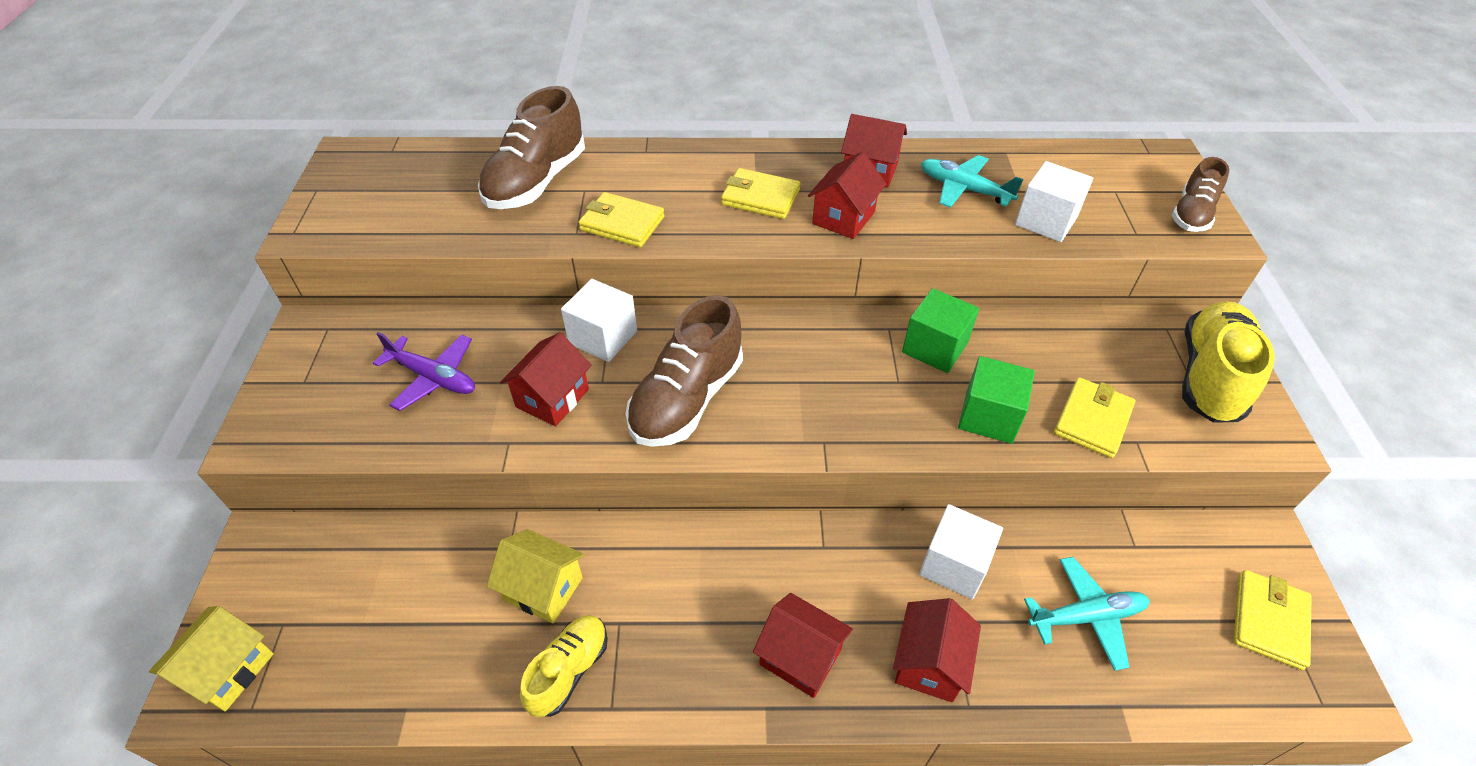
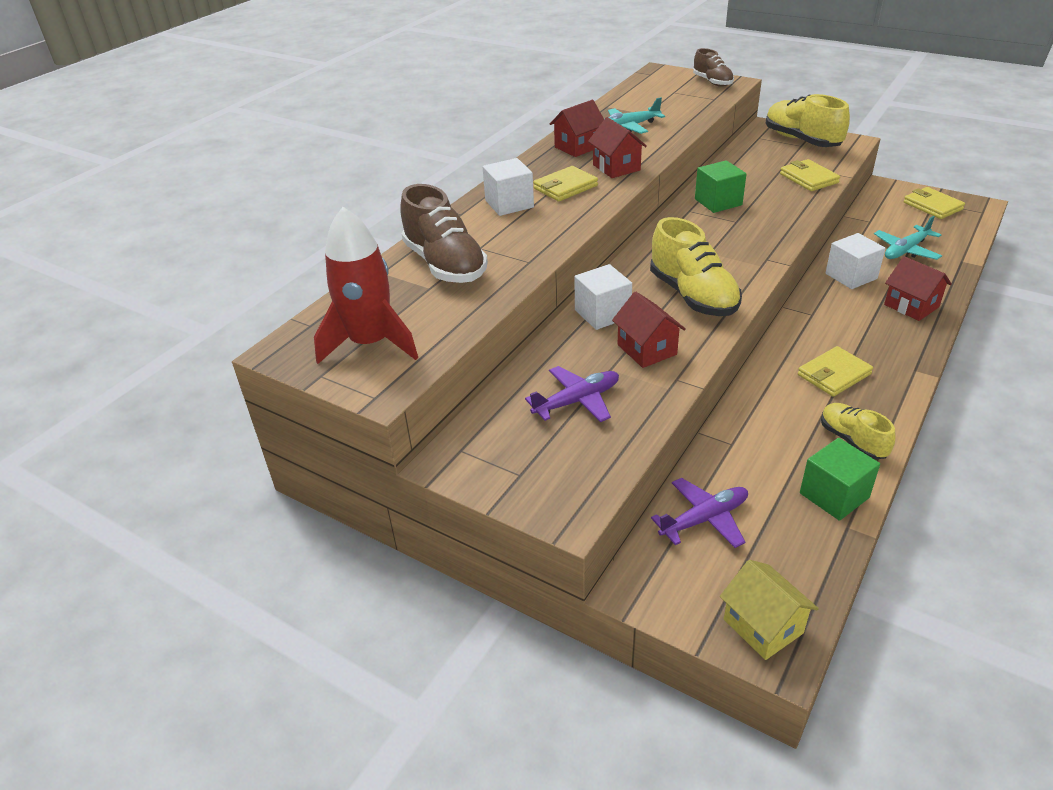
camera: 55 degrees left, 10 degrees down
(374, 565) = (704, 519): none -> purple plane
(376, 195) = (370, 343): none -> red rocket
(543, 588) = (778, 436): yellow house -> none
(622, 223) = (538, 241): yellow wallet -> yellow wallet (834, 374)
(687, 399) = (693, 296): brown shoe -> yellow shoe
(800, 657) = (886, 347): red house -> none
(989, 416) = (784, 204): green cube -> green cube (834, 495)
(1046, 221) = (680, 116): white cube -> white cube (509, 204)
(1086, 617) = (905, 250): turquoise plane -> turquoise plane turned 150 degrees counterclockwise

